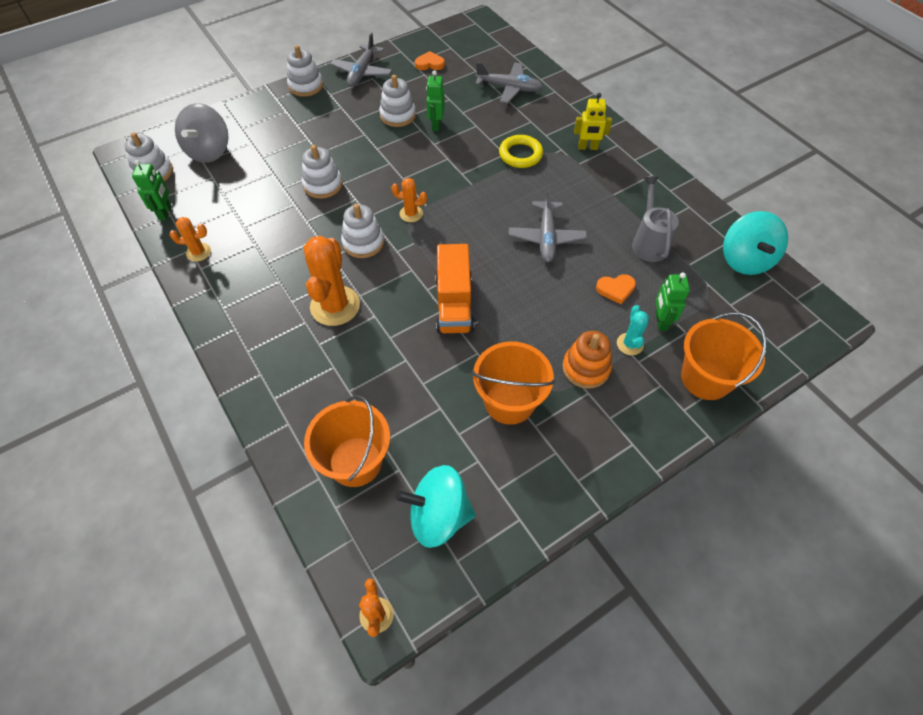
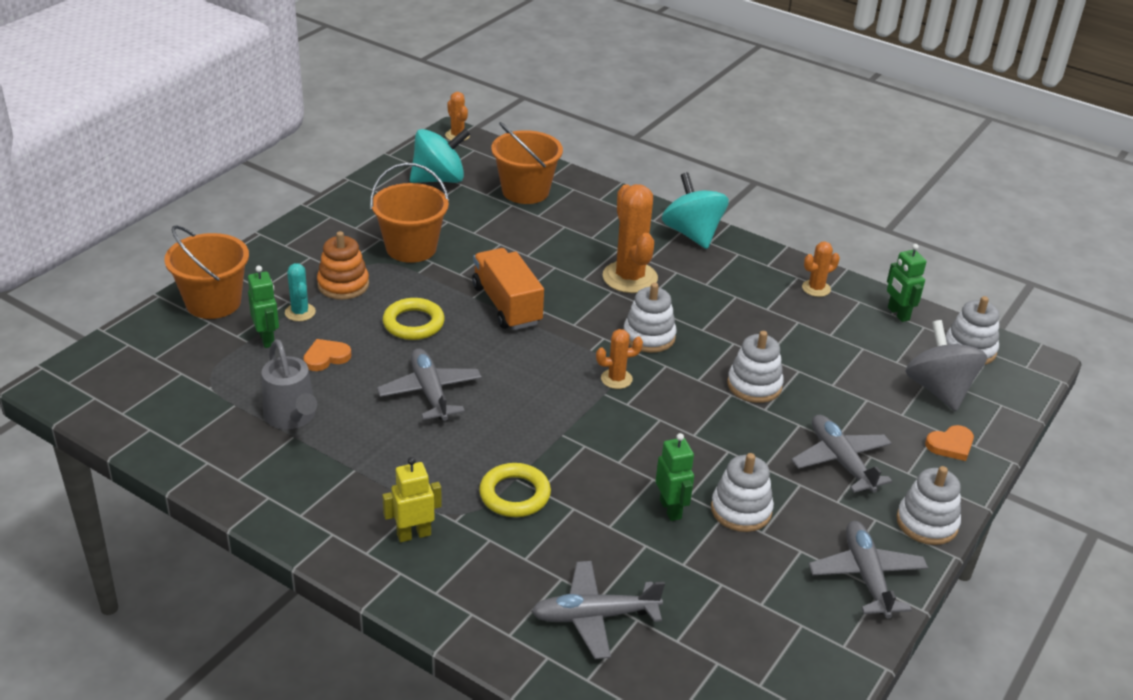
camera: 155 degrees right, 20 degrees down
(317, 126) = (840, 461): none -> grey plane
(429, 64) = (769, 631): orange heart -> orange heart (950, 445)
(537, 305) = (413, 323): none -> yellow ring
(745, 260) = (158, 426): turquoise spinning top -> turquoise spinning top (692, 234)

